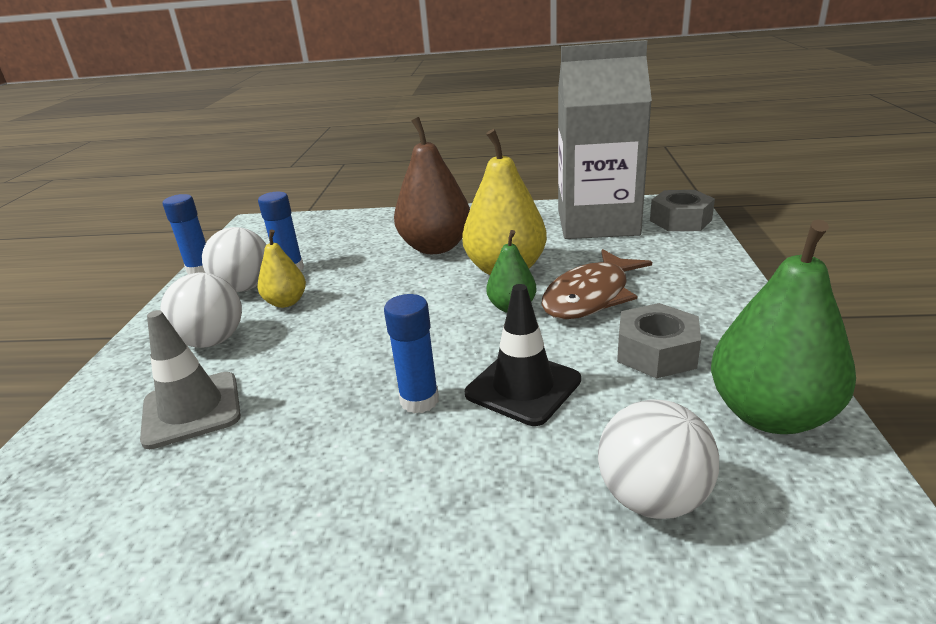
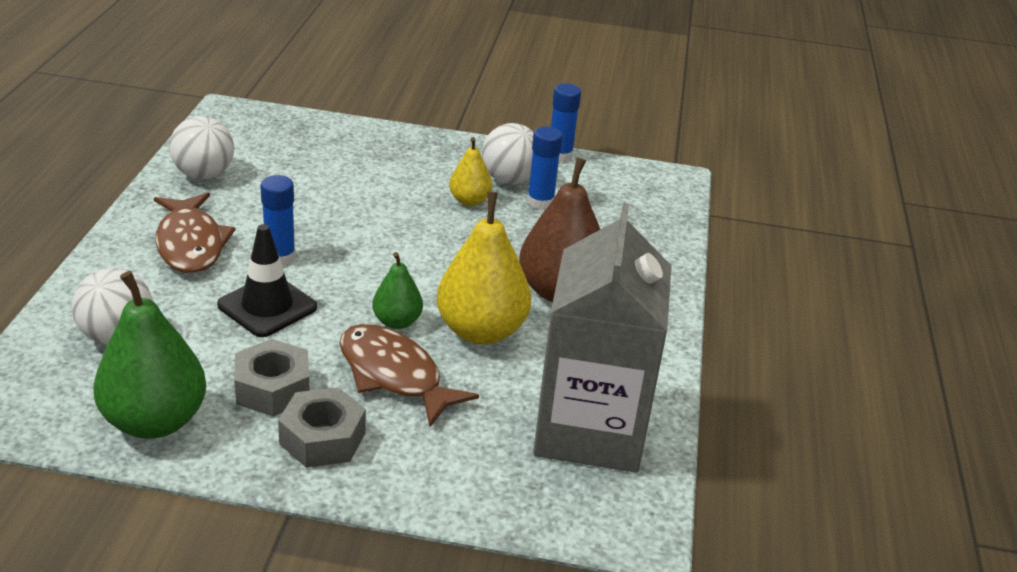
camera: 90 degrees right, 5 degrees up
(192, 409) = (326, 168): grey traffic cone -> none
(212, 341) = (418, 170): white ball -> white ball (204, 175)
(403, 491) = (190, 244): none -> brown fish
(680, 220) = (572, 511): grey nut -> grey nut (322, 438)

